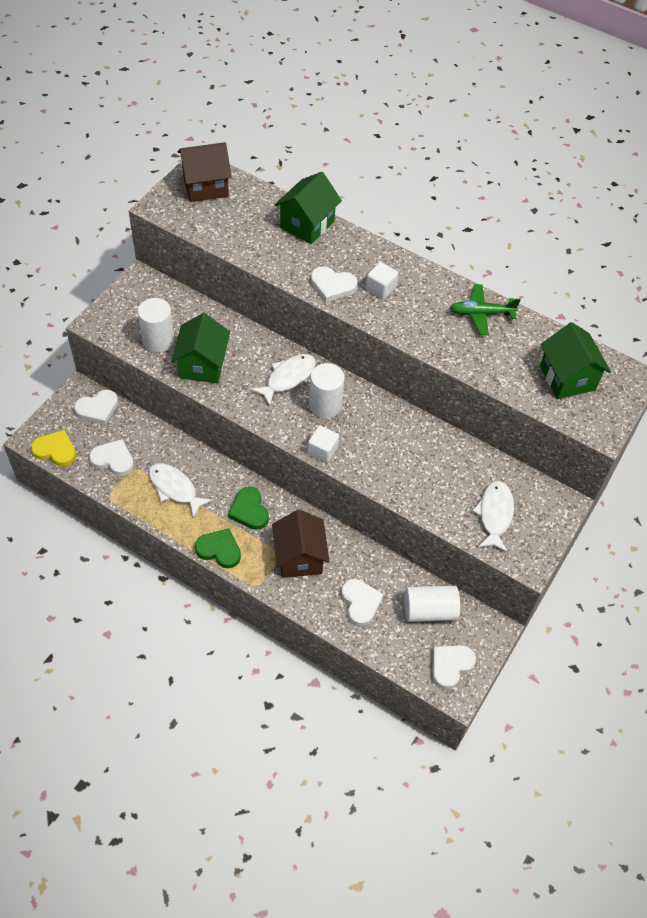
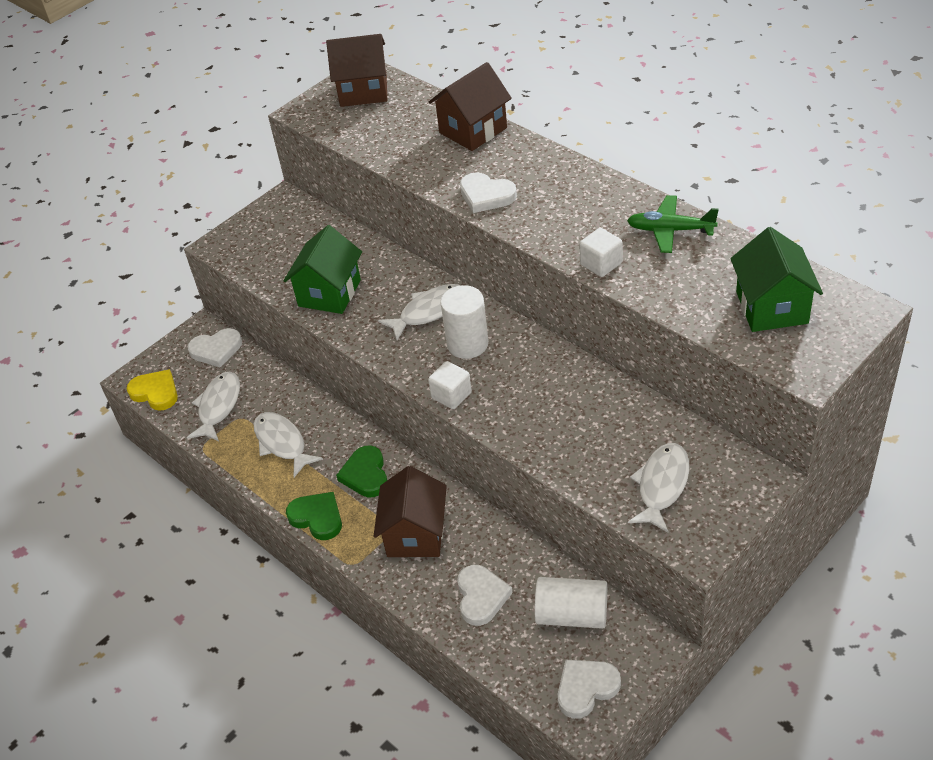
camera: 20 degrees right, 10 degrees down
(113, 459) = (218, 406): white heart -> white fish
(158, 340) = (285, 265): white cylinder -> none
(307, 224) = (473, 130): green house -> brown house
(380, 288) = (546, 199): white cube -> white cube (601, 264)

